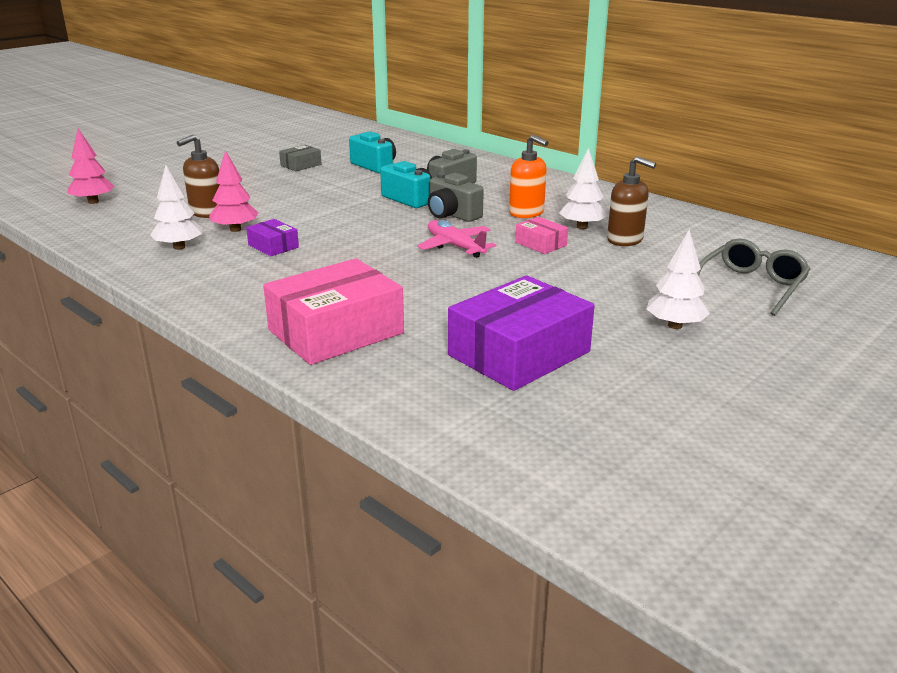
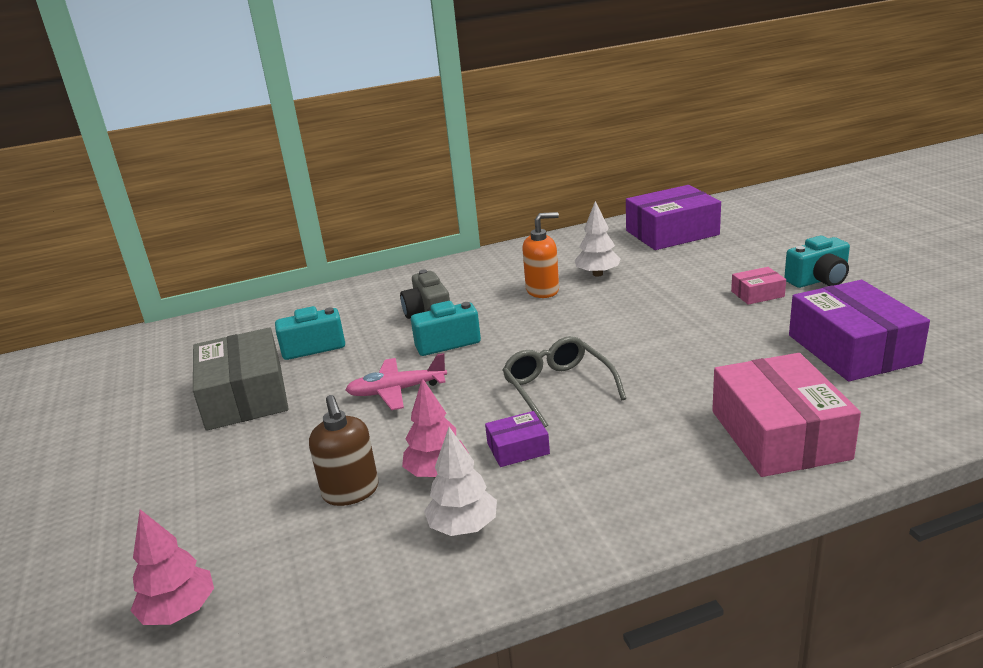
camera: 60 degrees left, 0 degrees up
(301, 165) = (245, 396): grey box -> grey box, size x2.13
(452, 215) = (515, 326): grey camera -> none
(455, 246) = (601, 338): pink plane -> pink plane (396, 391)
(541, 244) = (624, 298): pink box -> pink box (757, 294)
(625, 240) = (641, 263): brown soap dispenser -> none
(675, 325) = (819, 280): white tree -> turquoise camera
(719, 243) = (672, 233): none -> purple box
(751, 286) = (759, 240): grey glasses -> grey glasses (557, 388)

